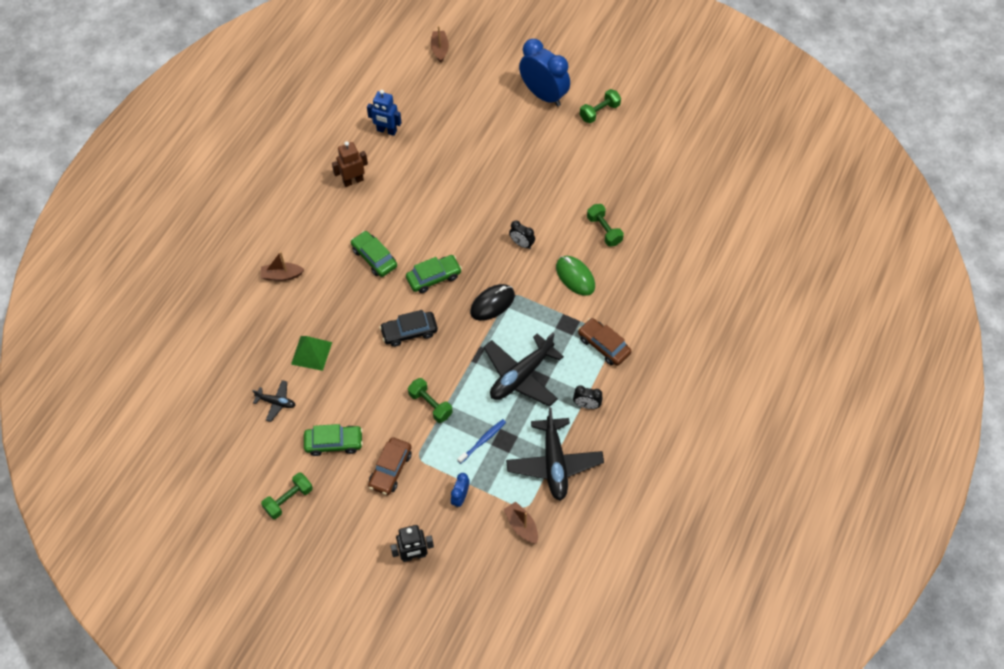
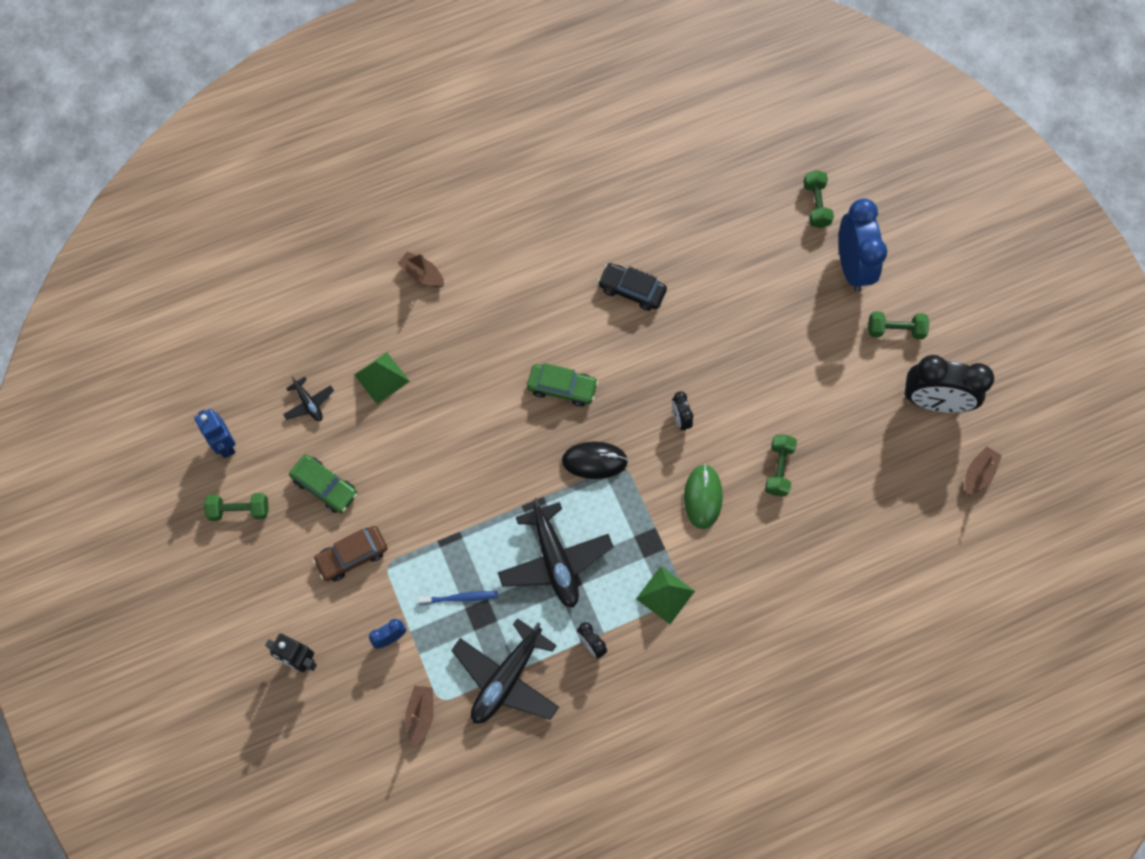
camera: 40 degrees right, 10 degrees up
(353, 181) = (573, 222): brown robot -> none
(374, 258) = (523, 322): green car -> none
(386, 131) = (653, 190): blue robot -> blue robot (225, 444)
(409, 332) = (489, 428): black car -> black car (632, 290)
(430, 405) = (444, 520): green dumbbell -> green dumbbell (816, 205)
(440, 49) = (787, 135): brown boat -> brown boat (978, 474)
(521, 376) = (555, 560): black plane -> black plane turned 105 degrees counterclockwise
(604, 345) = (665, 595): brown car -> green pyramid
(656, 135) = (934, 402): none -> black clock

